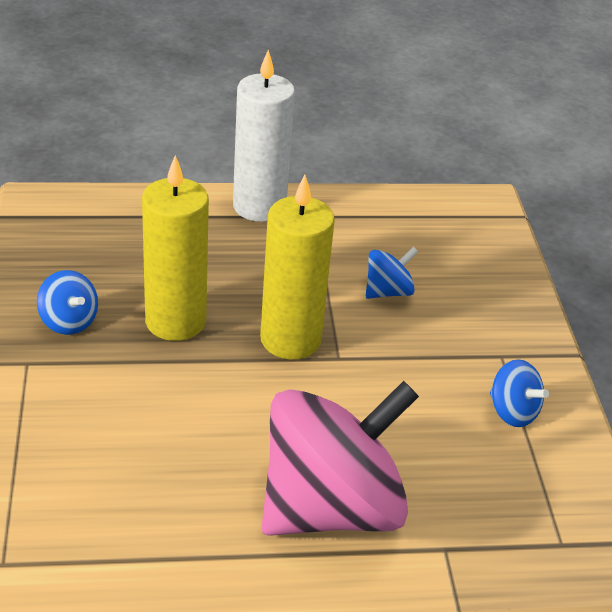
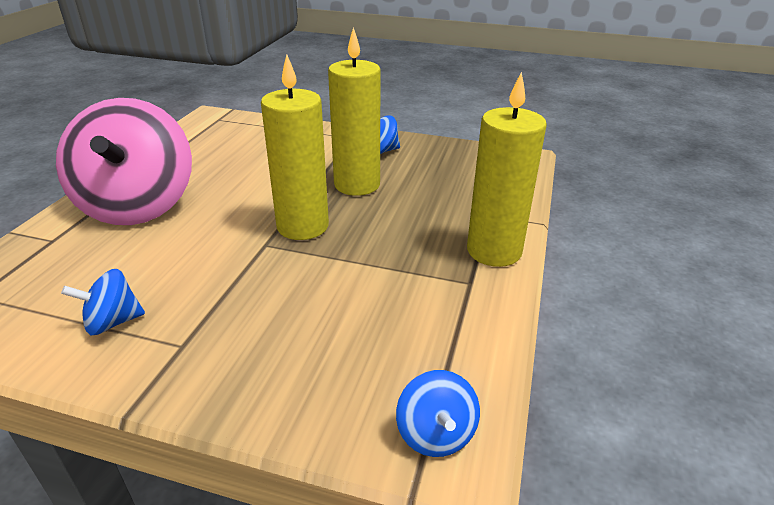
camera: 115 degrees right, 5 degrees down
(259, 206) = (494, 251): white candle -> yellow candle
(388, 291) = (326, 296): blue spinning top -> blue spinning top (435, 434)

